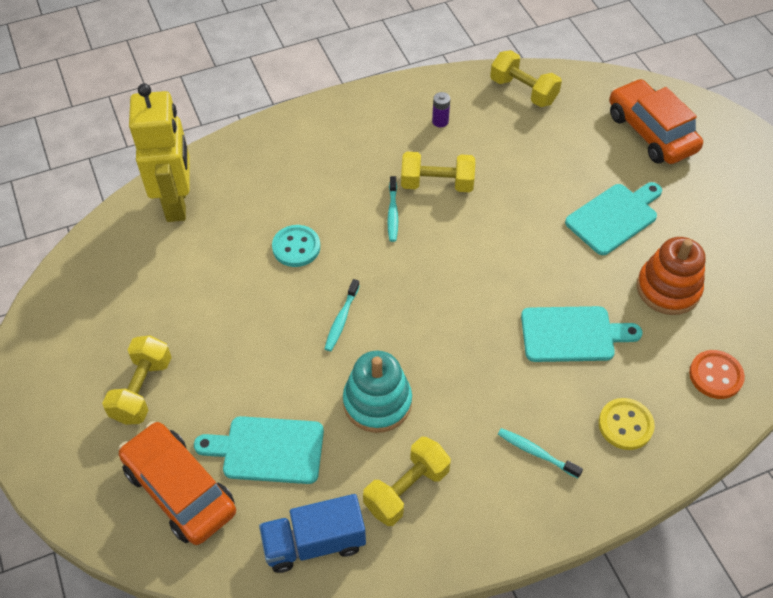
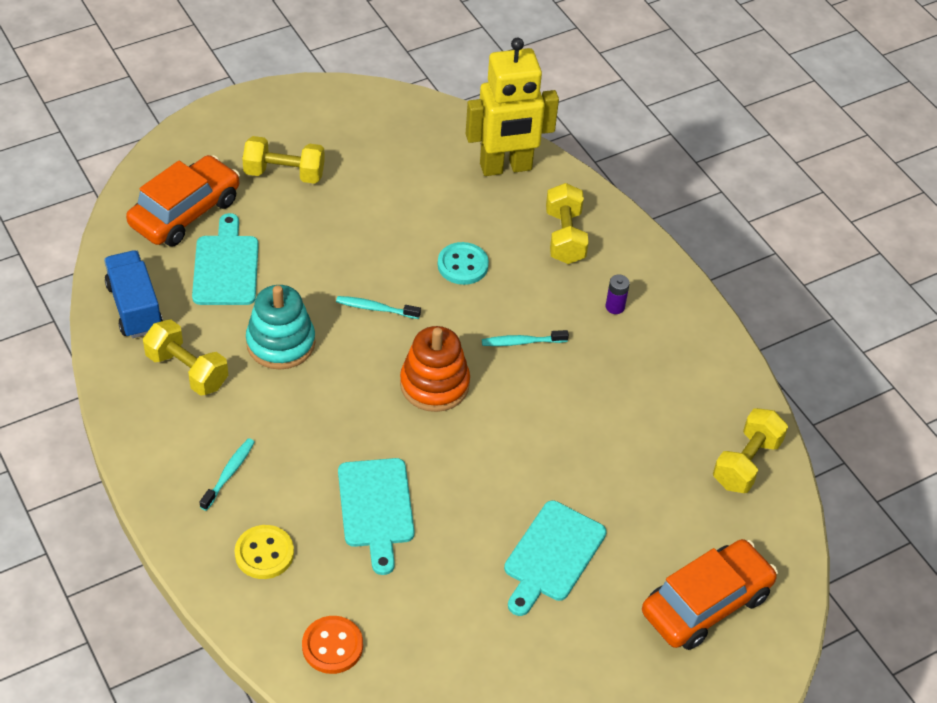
camera: 80 degrees right, 5 degrees down
(437, 184) = (572, 380): yellow dumbbell -> yellow dumbbell (565, 237)
(440, 121) = (672, 379): purple battery -> purple battery (615, 307)
(614, 217) = (552, 555): turquoise cutting board -> turquoise cutting board turned 75 degrees clockwise
(668, 289) = (450, 606): orange stacking toy -> orange stacking toy (434, 384)

